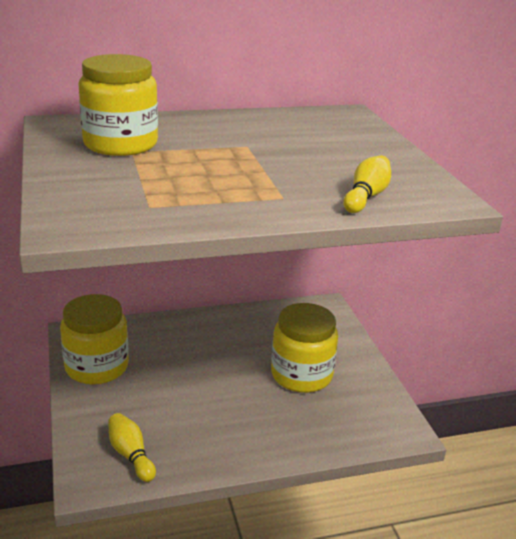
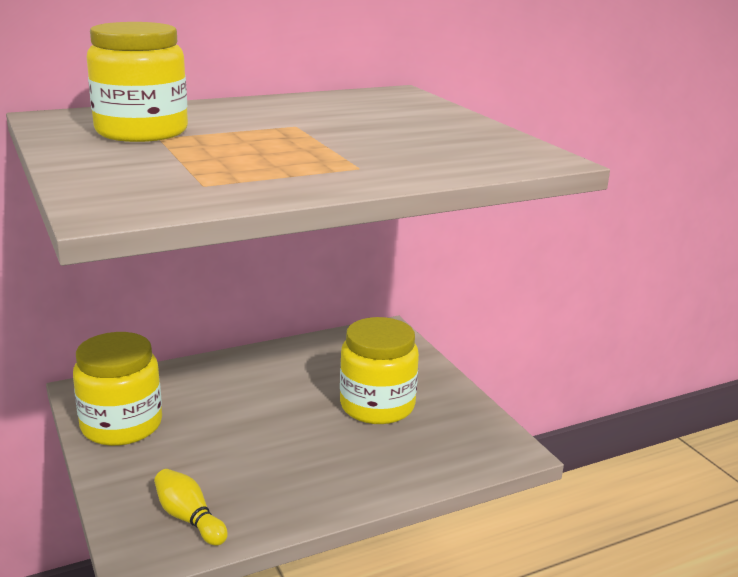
camera: 10 degrees left, 5 degrees down
(366, 197) = (454, 161): yellow bowling pin -> none

